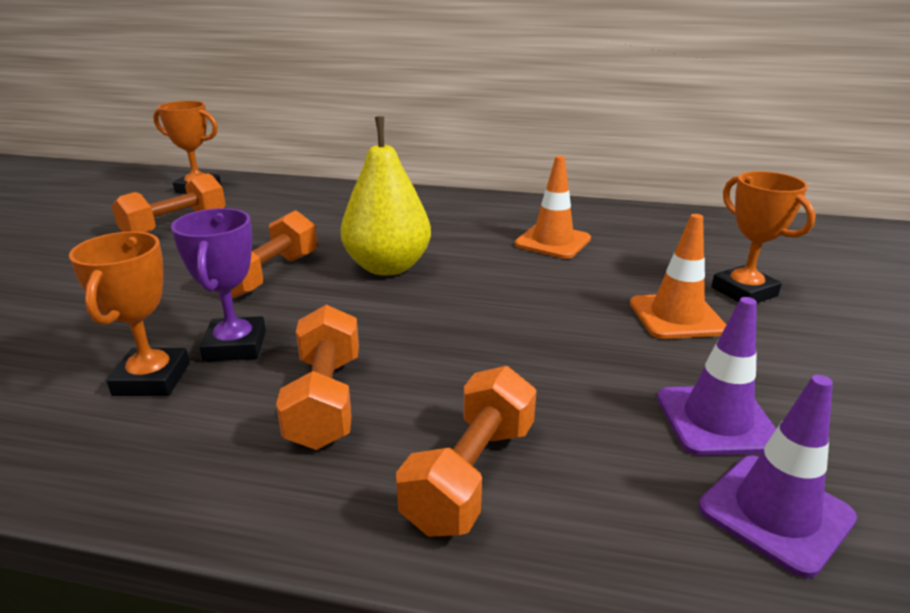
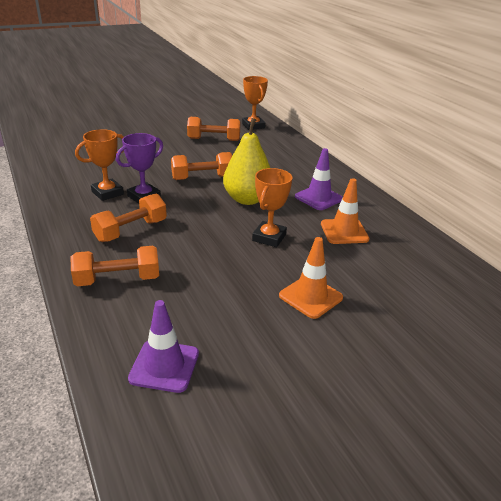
camera: 50 degrees right, 5 degrees up
(717, 420) = (220, 333): purple traffic cone -> purple traffic cone (318, 198)
(744, 292) = (377, 314): orange trophy -> orange trophy (269, 237)

